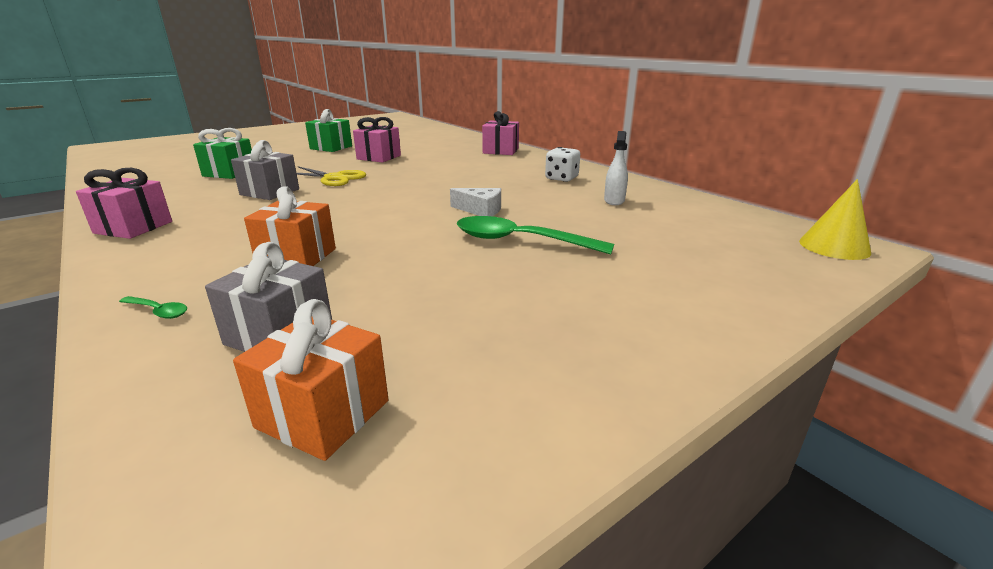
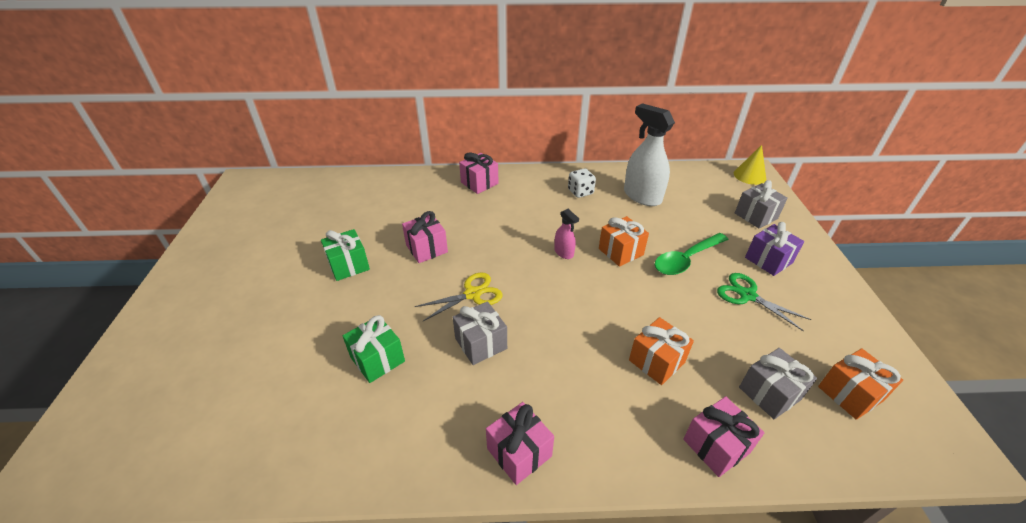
camera: 55 degrees left, 15 degrees up
(158, 311) = (716, 446): green spoon -> pink gift
(440, 191) = (564, 252): none -> pink spray bottle
(481, 210) = (620, 251): white cheese -> orange gift
(496, 288) = (747, 295): none -> green scissors
(614, 200) = (642, 196): white spray bottle -> white spray bottle, size x2.04
(615, 292) = (768, 260): none -> purple gift
(723, 266) = (755, 216): none -> grey gift

